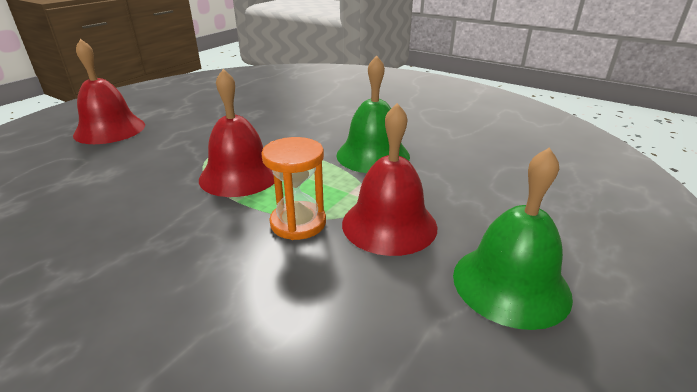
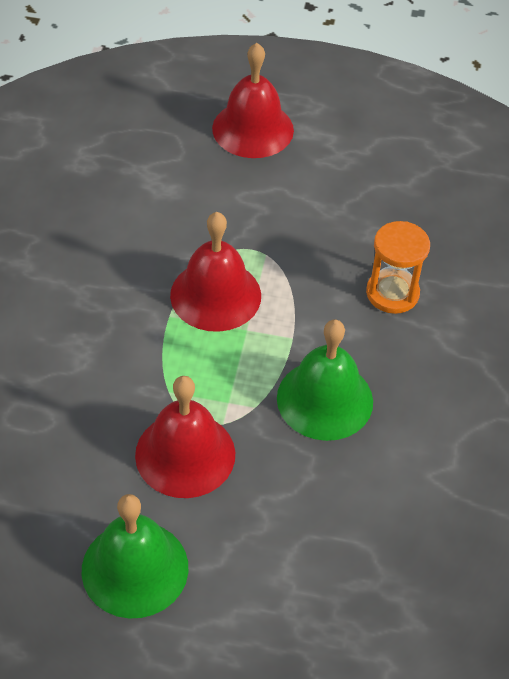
camera: 65 degrees right, 20 degrees up
(298, 223) = (155, 380): orange hourglass -> orange hourglass (392, 293)

